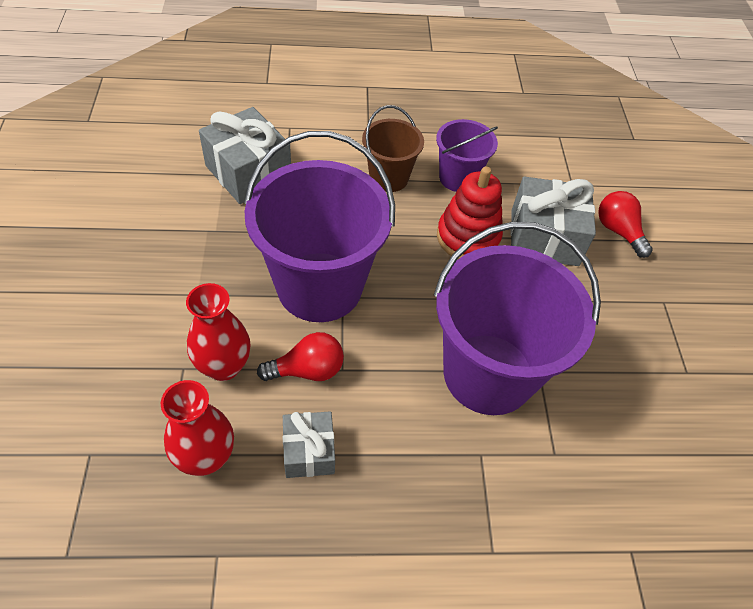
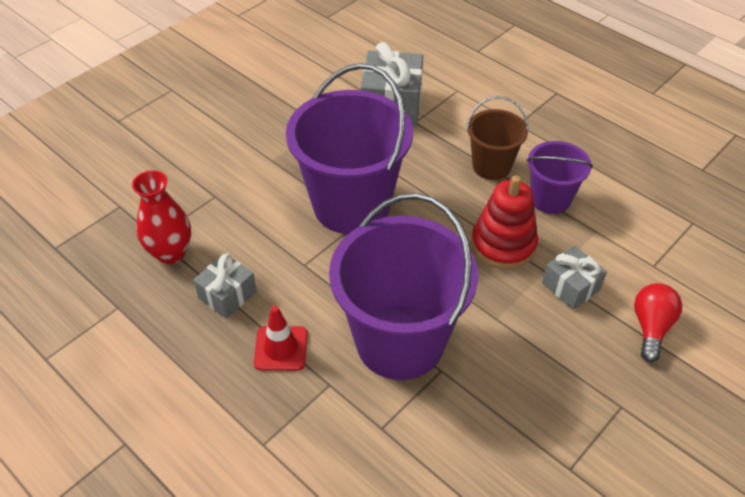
camera: 50 degrees right, 5 degrees down
(224, 366) = (238, 211): red vase -> none
(307, 370) = (282, 249): red light bulb -> none
(410, 459) = (281, 348): none -> red traffic cone
(544, 237) = (570, 286): grey gift -> grey gift, size x0.59

